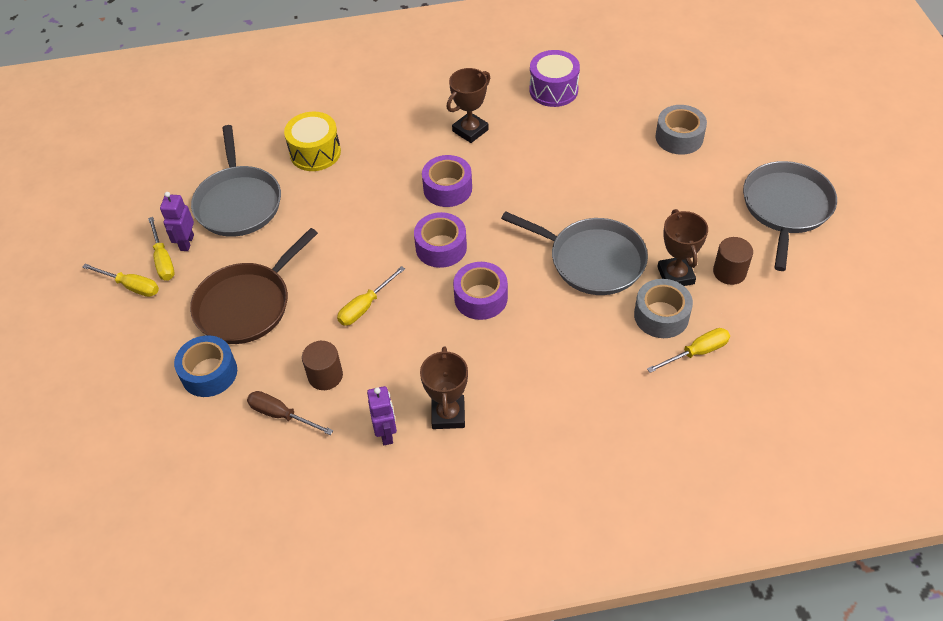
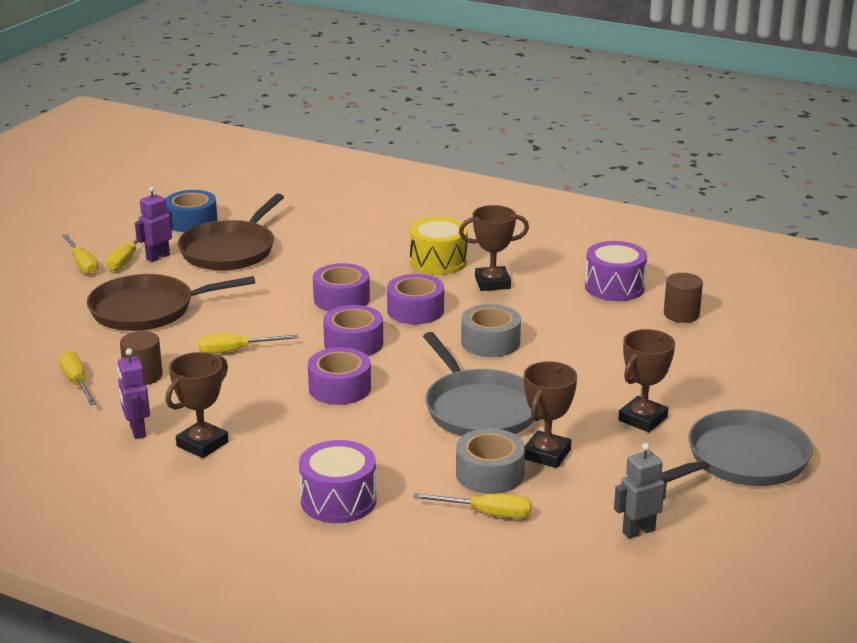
camera: 35 degrees right, 25 degrees down
(209, 373) = (63, 335): blue tape -> blue tape (192, 221)
(238, 202) = (230, 250): grey pan -> brown pan
(281, 415) = (77, 382): brown screwdriver -> yellow screwdriver
(315, 152) = (335, 245): yellow drum -> yellow drum (438, 261)
(382, 207) = (341, 299): none -> purple tape
(386, 433) = (137, 431): purple robot -> purple robot turned 135 degrees clockwise
(597, 404) = (338, 500): none -> purple drum
(679, 137) = (698, 366): grey tape -> grey tape (490, 342)
(697, 207) = (642, 419): none -> brown trophy
(729, 272) = (607, 476): brown cylinder -> brown cylinder (681, 314)
(793, 308) = (638, 531): none -> grey robot

